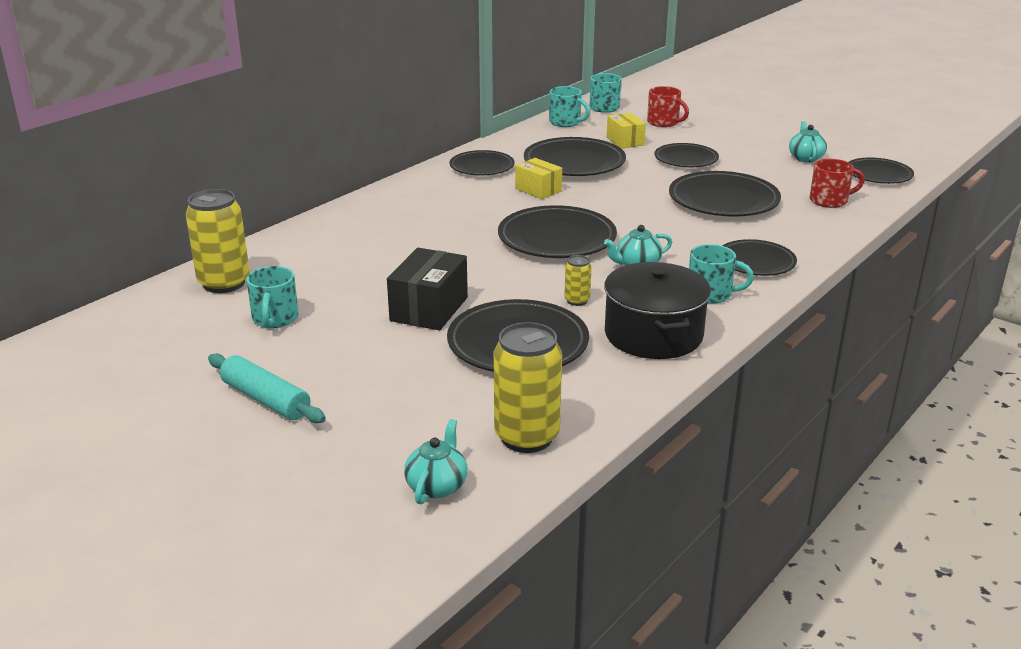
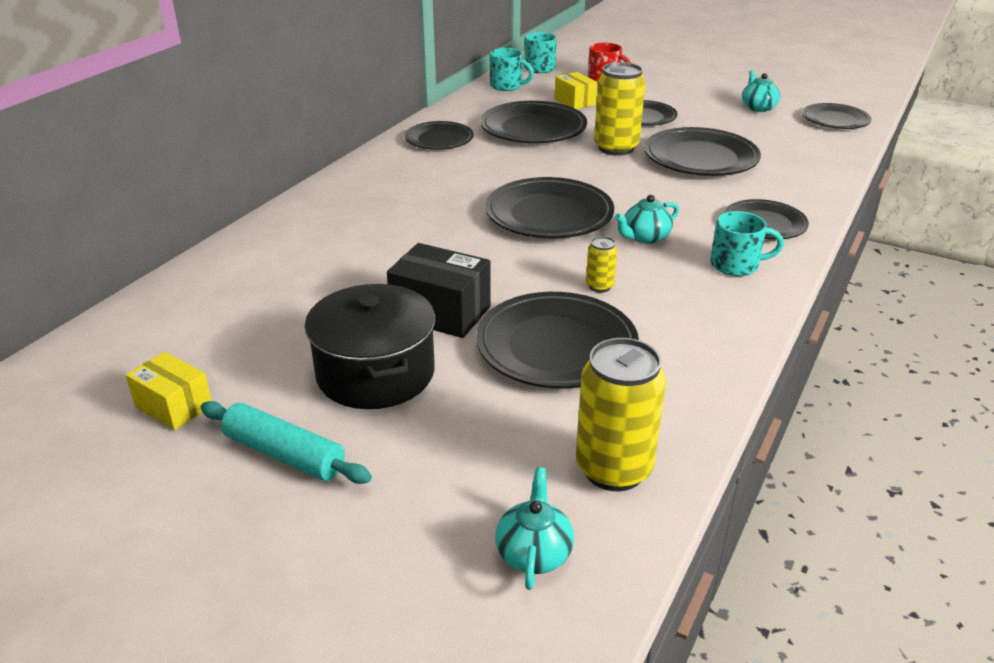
camera: 10 degrees left, 5 degrees up
(224, 283) = (191, 302): yellow can -> yellow can (616, 148)
(275, 319) = (265, 343): turquoise mug -> none
(429, 309) = (441, 312): black box -> black box turned 75 degrees counterclockwise
(538, 190) = (507, 161): yellow box -> yellow box (174, 406)
(653, 335) = (698, 319): black pot -> black pot (376, 373)
(830, 201) = (803, 151): red mug -> none

